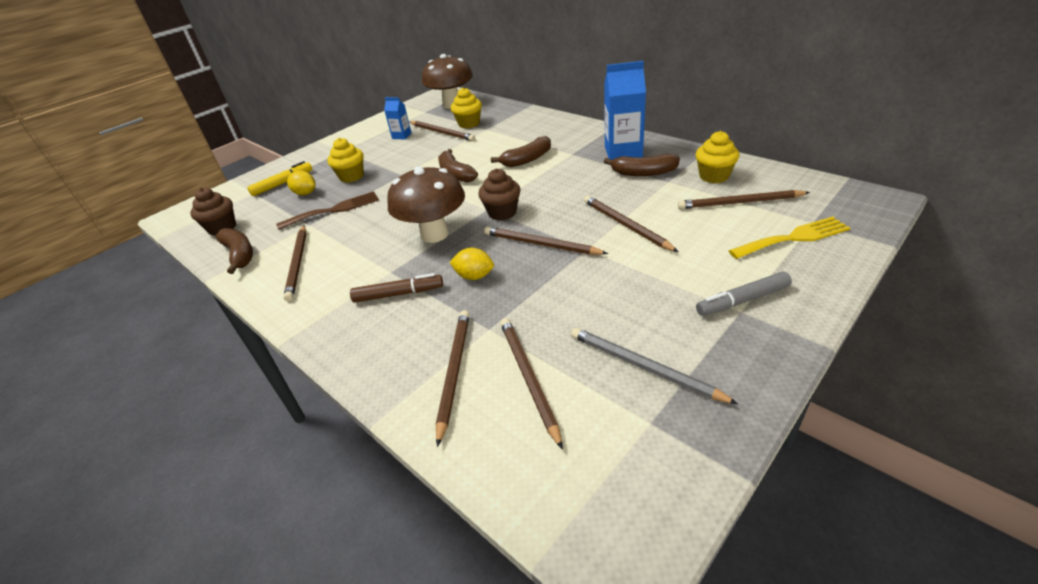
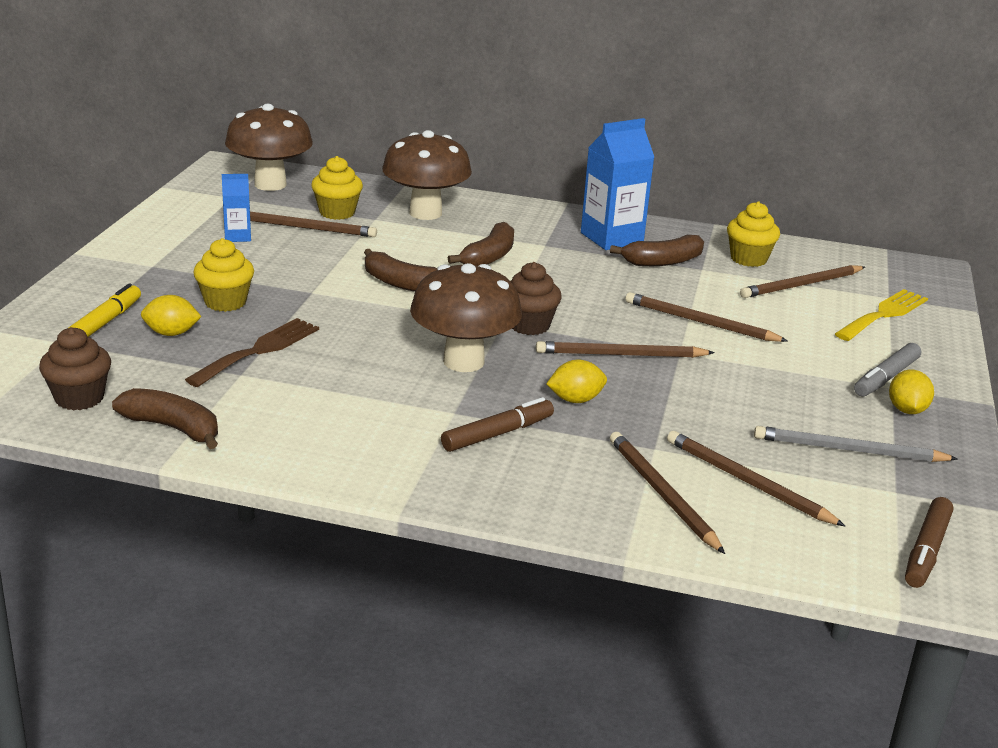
camera: 35 degrees left, 10 degrees down
(298, 263) = (294, 423): brown pencil -> none
(519, 127) = (425, 213): none -> brown mushroom
(621, 500) = (926, 551): none -> brown marker
(735, 337) = (906, 410): none -> yellow lemon

